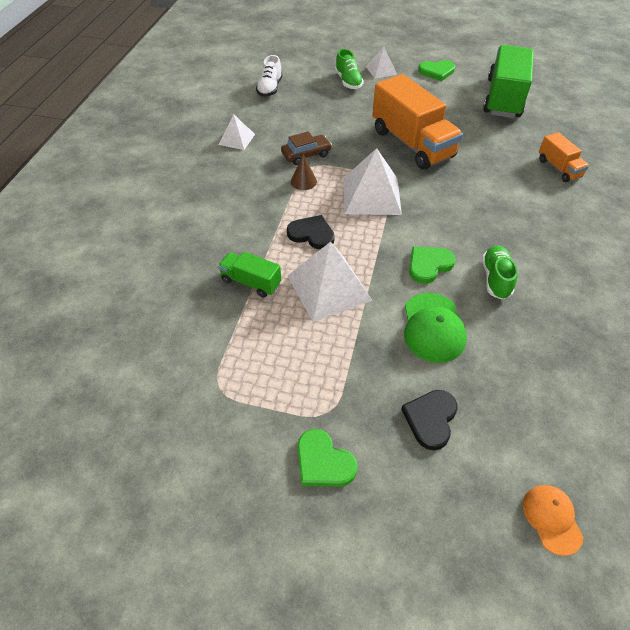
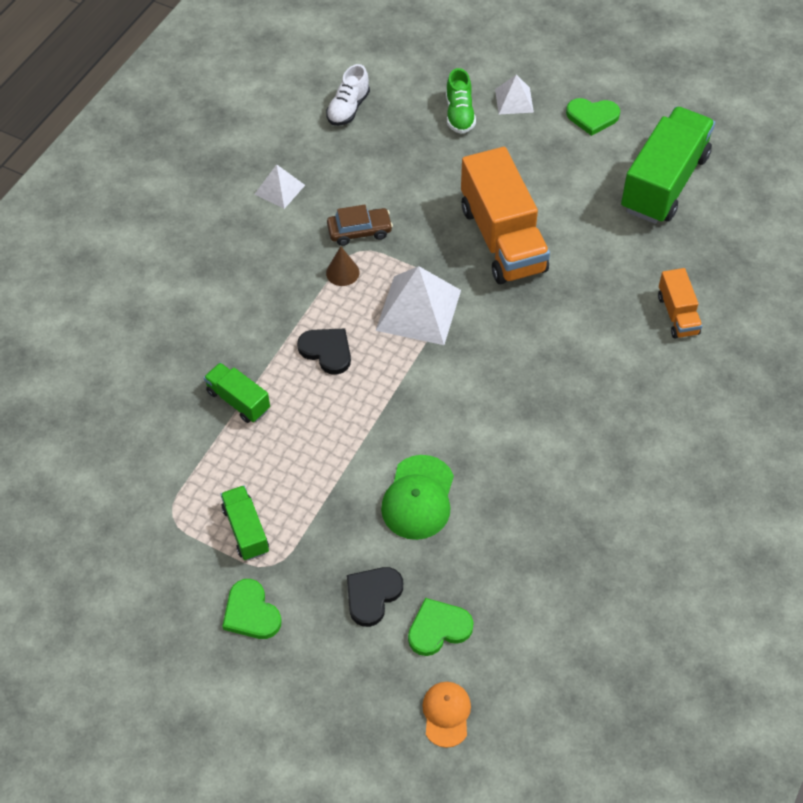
camera: 15 degrees right, 5 degrees up
(292, 386) = (246, 530): none -> green truck
(329, 288) = (322, 425): white pyramid -> none
(429, 265) = (447, 420): green heart -> green heart (438, 628)
(495, 279) = (517, 454): green shoe -> none

